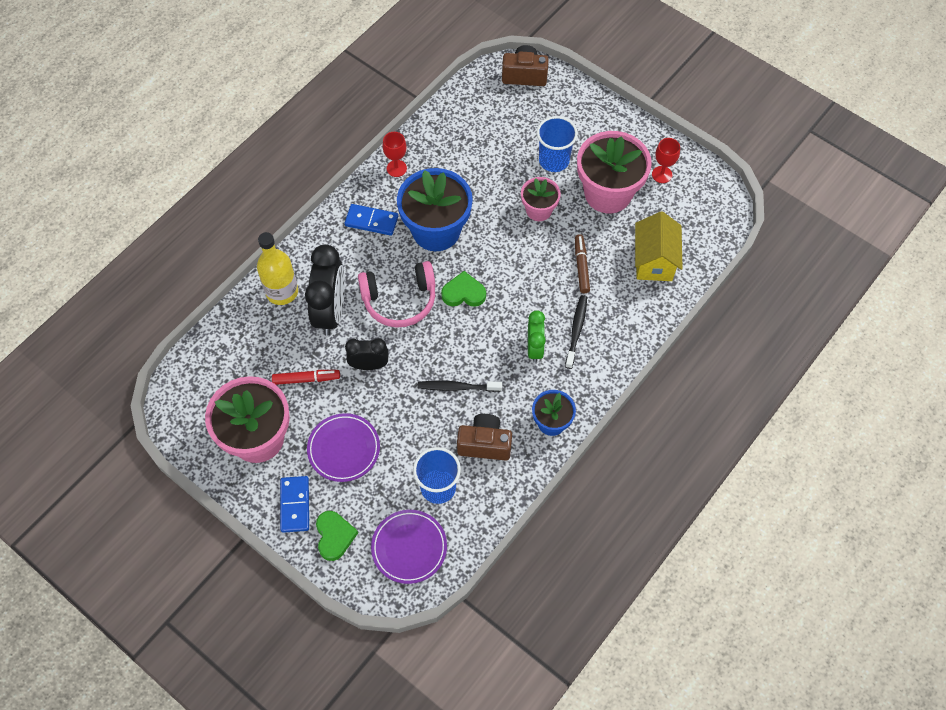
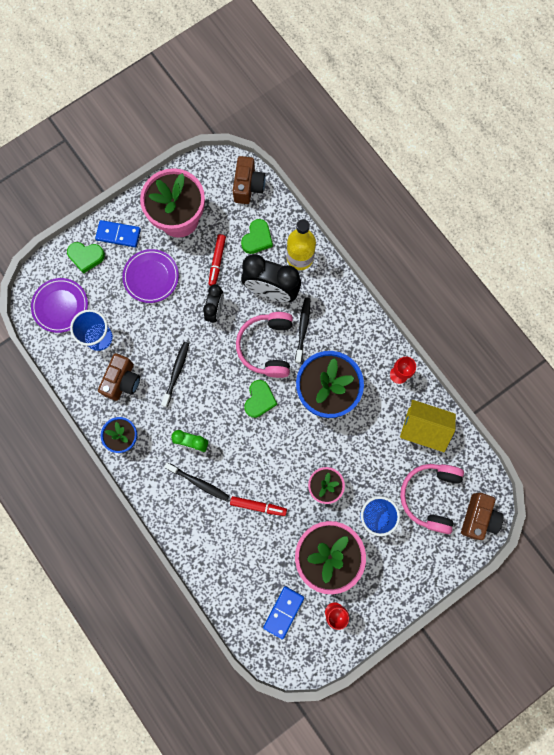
camera: 105 degrees right, 15 degrees up
(198, 369) = (248, 186): none -> brown camera
(267, 342) = (257, 238): none -> green heart
(368, 269) = (303, 329): none -> black toothbrush
(371, 221) = (349, 341): blue domino -> blue domino (283, 612)
(517, 118) = (430, 496): none -> pink headphones
(581, 266) = (258, 506): brown marker -> red marker
(654, 261) = (246, 572): yellow house -> yellow house (422, 429)

